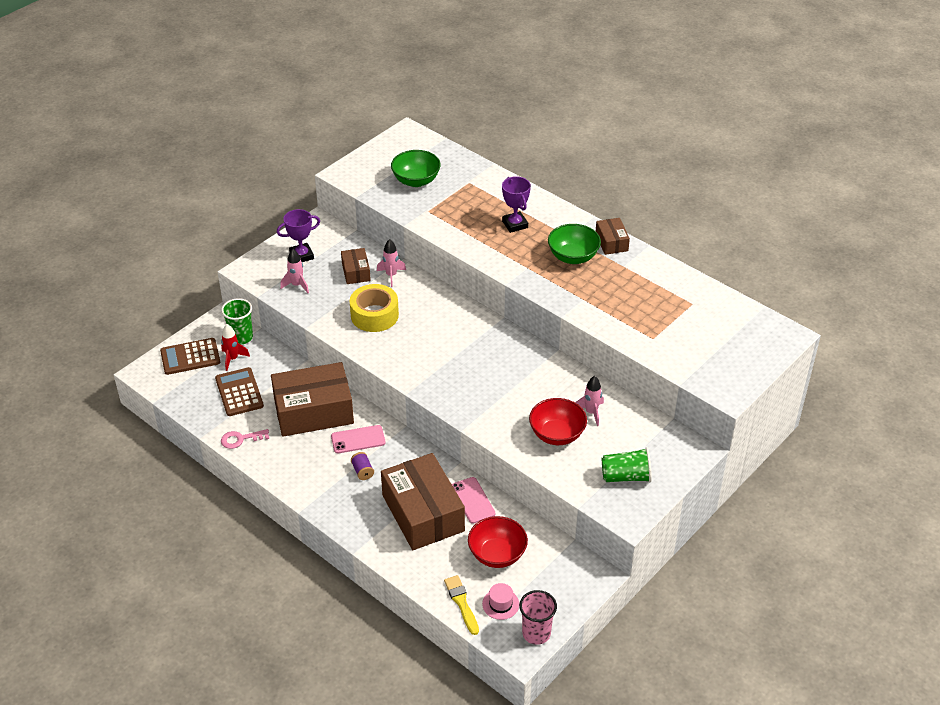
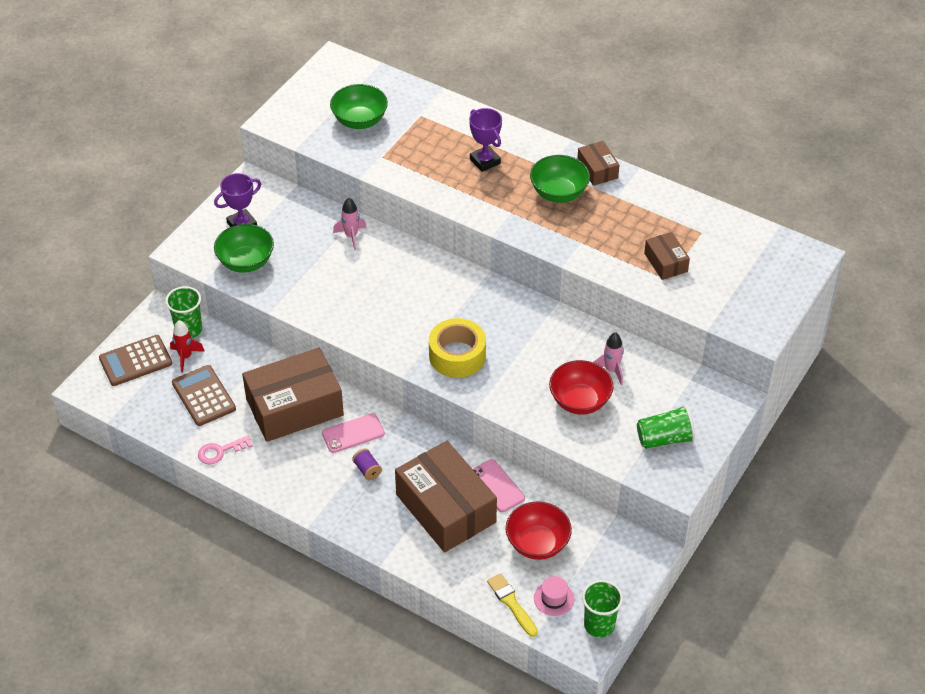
camera: 10 degrees left, 5 degrees up
(297, 285) = (246, 262): pink rocket -> green bowl
(356, 272) = (309, 237): brown box -> brown box (665, 262)
(374, 315) = (344, 287): yellow tape -> yellow tape (457, 355)
(536, 633) = (599, 625): pink cup -> green cup

